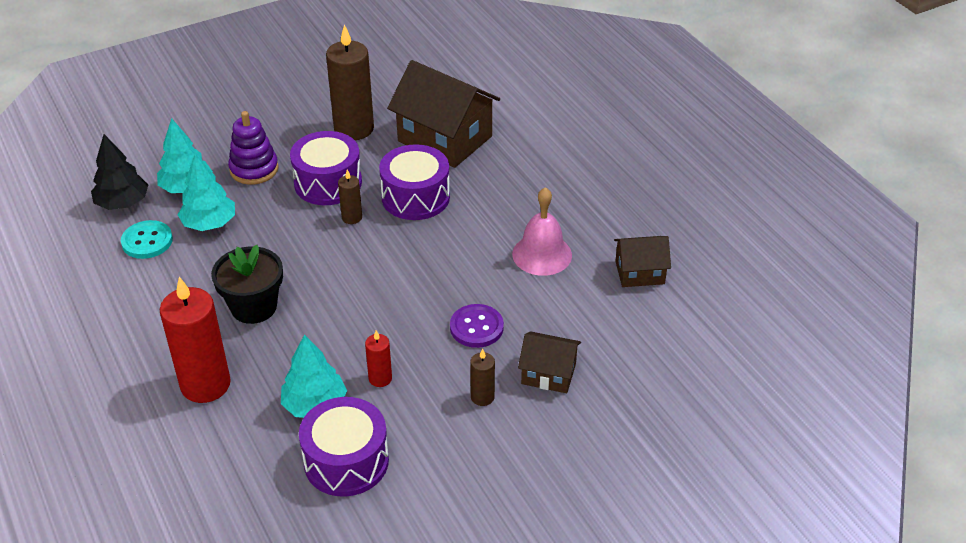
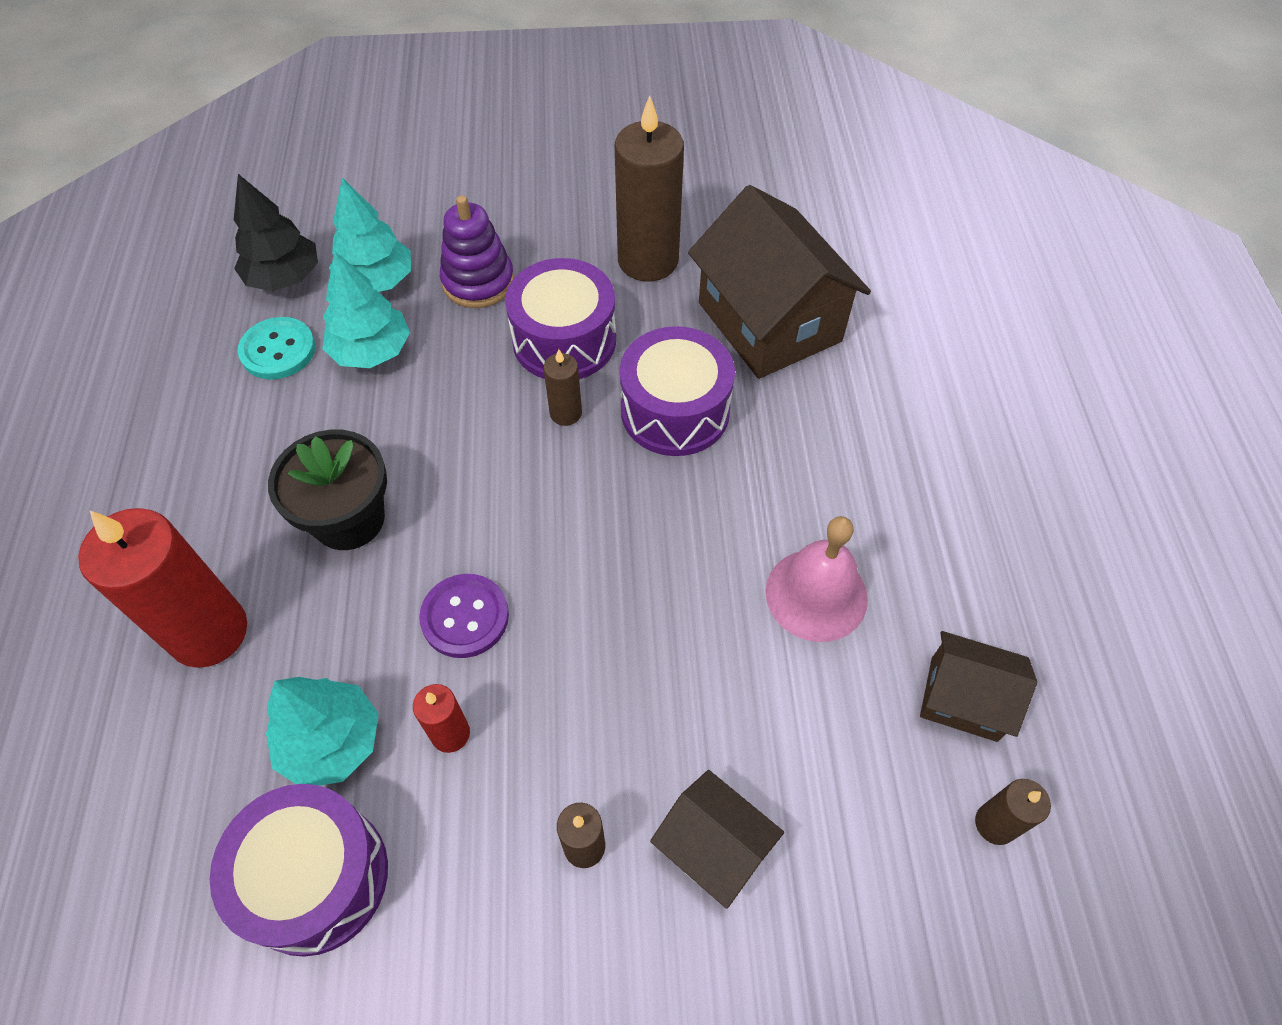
camera: 25 degrees right, 15 degrees up
(476, 327) = (644, 697): purple button -> purple button (465, 617)
(679, 316) = (995, 824): none -> brown candle

